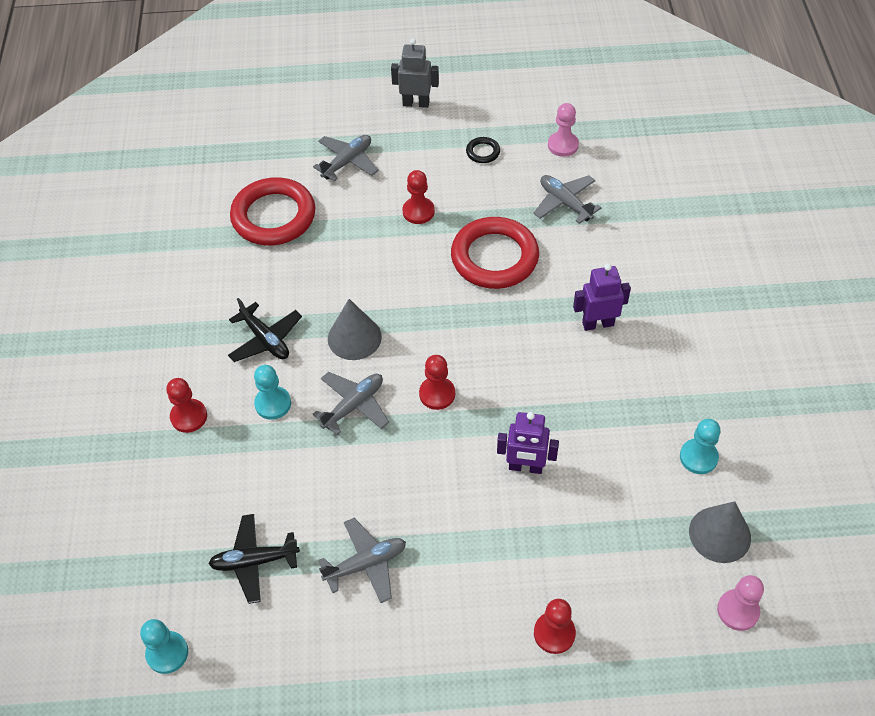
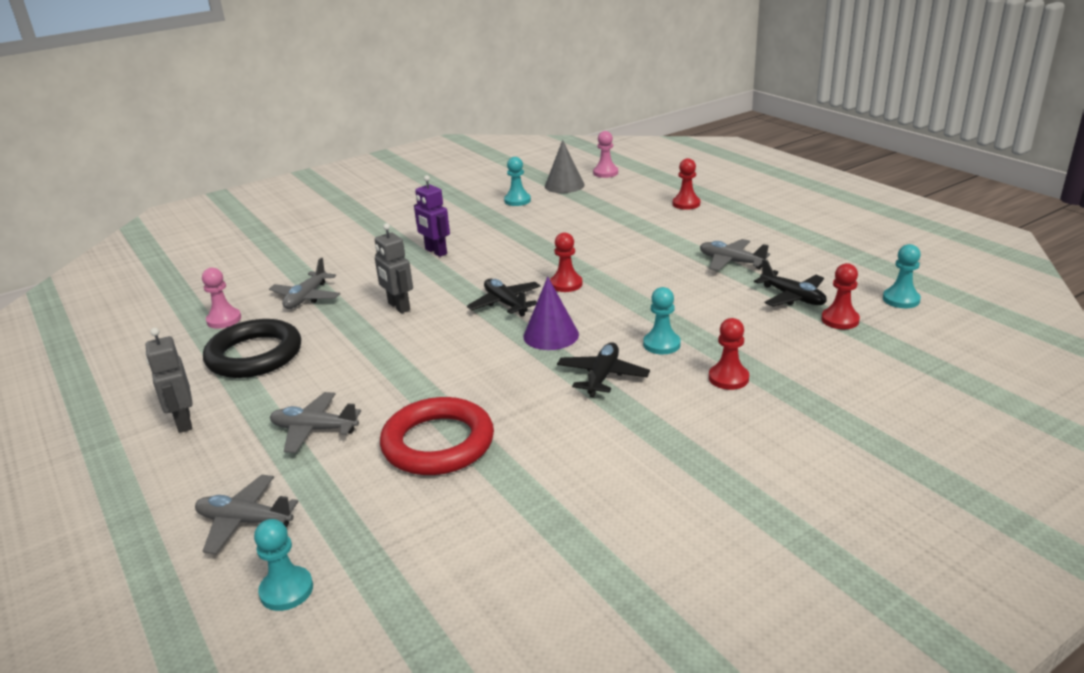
camera: 120 degrees left, 25 degrees down
(208, 120) = (286, 590): none -> turquoise pawn
(354, 337) = (551, 335): grey cone -> purple cone
(354, 406) = (617, 310): grey plane -> grey plane (245, 521)
(418, 211) = (366, 360): red pawn -> red pawn (840, 320)
(436, 331) = (505, 304): none -> black plane
(483, 152) = (254, 355): black ring -> black ring, size x2.39
(494, 257) = (398, 306): red ring -> grey robot
(525, 467) = (588, 240): purple robot -> none

